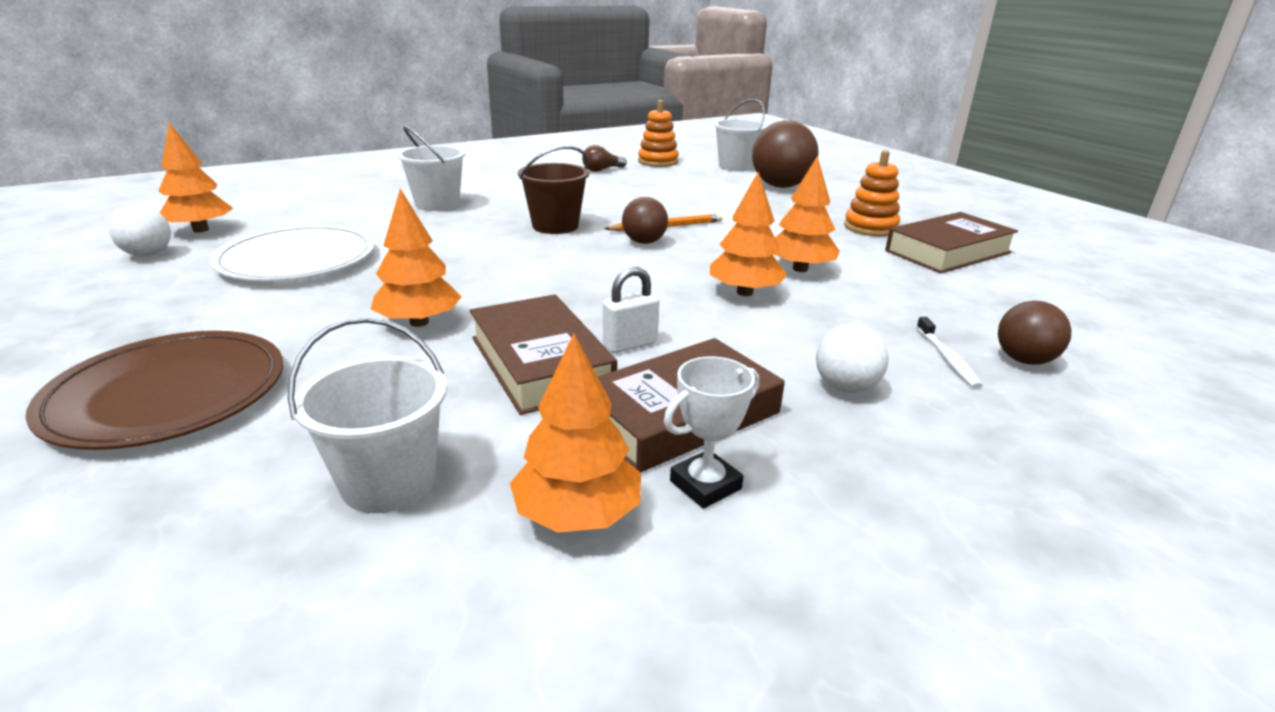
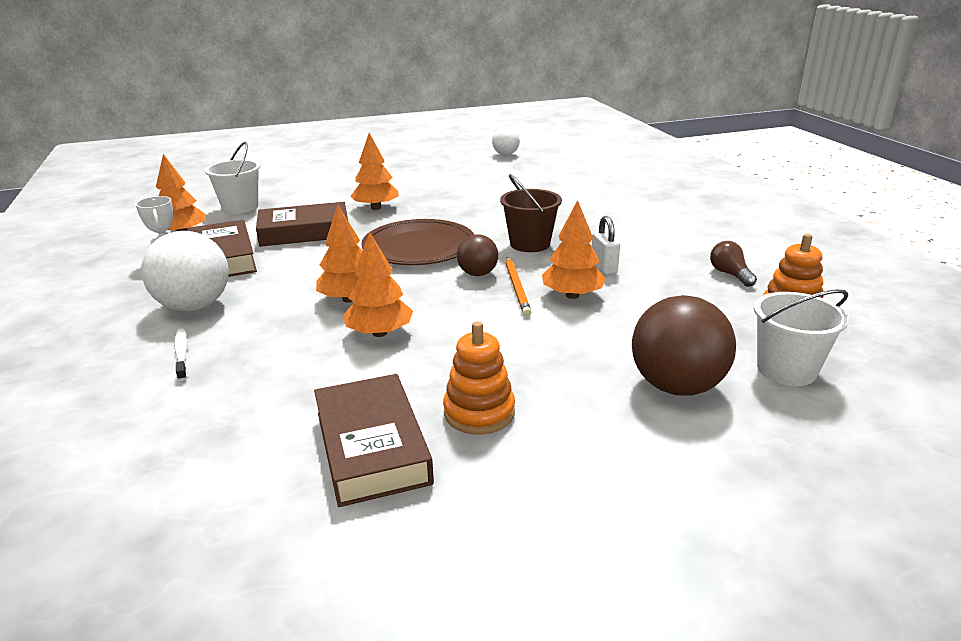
camera: 105 degrees right, 0 degrees up
(168, 394) = (341, 174): brown plate -> brown plate (419, 247)
(200, 230) = (545, 158): orange tree -> orange tree (572, 295)
(297, 259) = (485, 180): white plate -> none
(437, 204) = (594, 207): white bucket -> none
(630, 344) = (305, 254): white padlock -> white padlock (603, 268)
(845, 387) = (194, 306): white ball -> white ball, size x1.77
(947, 359) = (182, 354): white toothbrush -> white toothbrush turned 60 degrees clockwise
(1024, 360) = (143, 389): brown ball -> none

